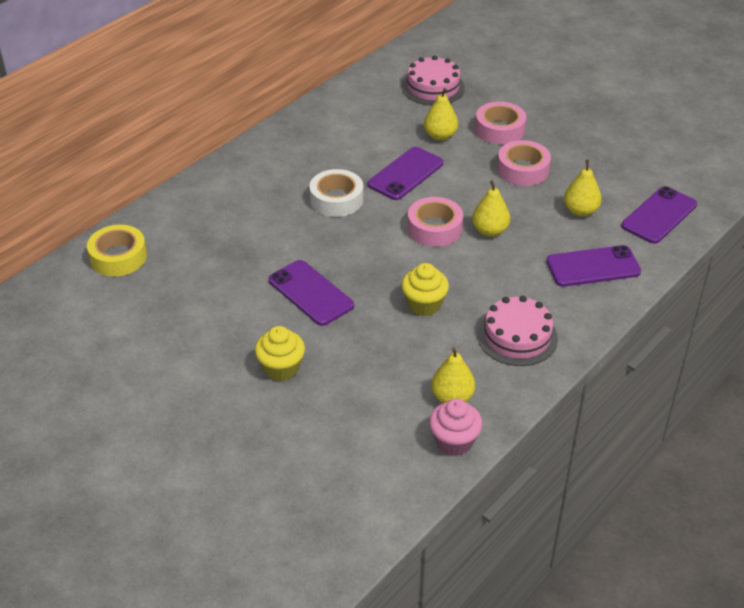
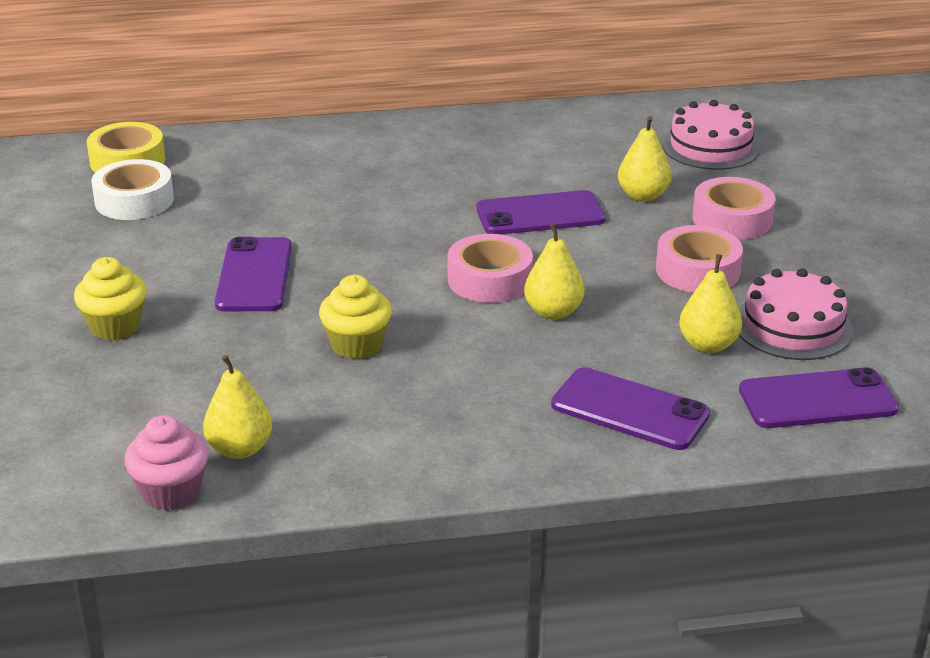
camera: 40 degrees right, 10 degrees down
(336, 199) = (421, 205): white tape -> white tape (134, 200)
(517, 336) = (413, 431): pink cake -> pink cake (793, 326)

